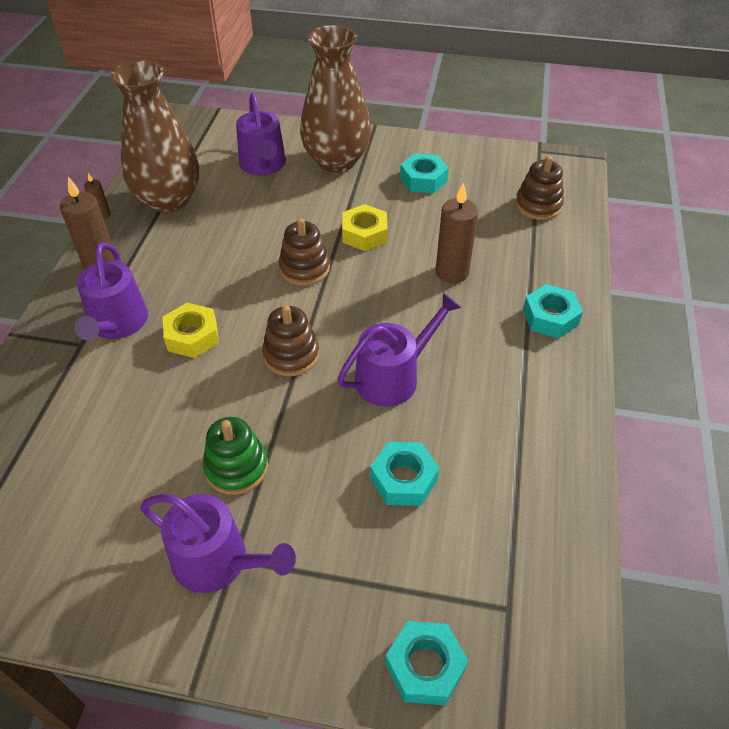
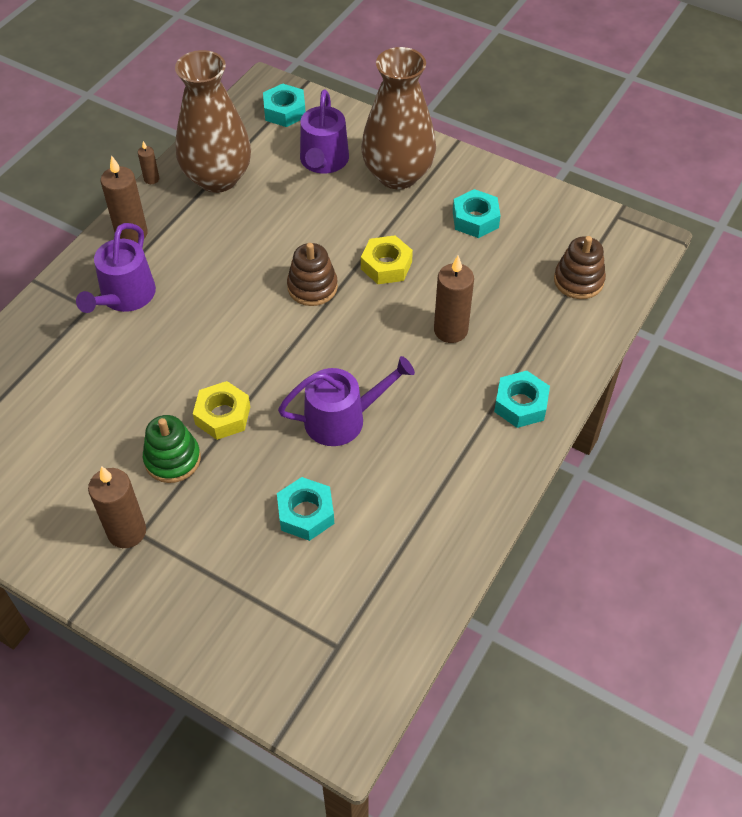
camera: 20 degrees right, 5 degrees up
(192, 336) = (184, 327): yellow nut -> yellow nut (223, 415)
(218, 561) = (127, 532): purple watering can -> brown candle
(291, 355) = (262, 371): brown stacking toy -> none
(425, 667) = (249, 666): turquoise nut -> turquoise nut (284, 111)

